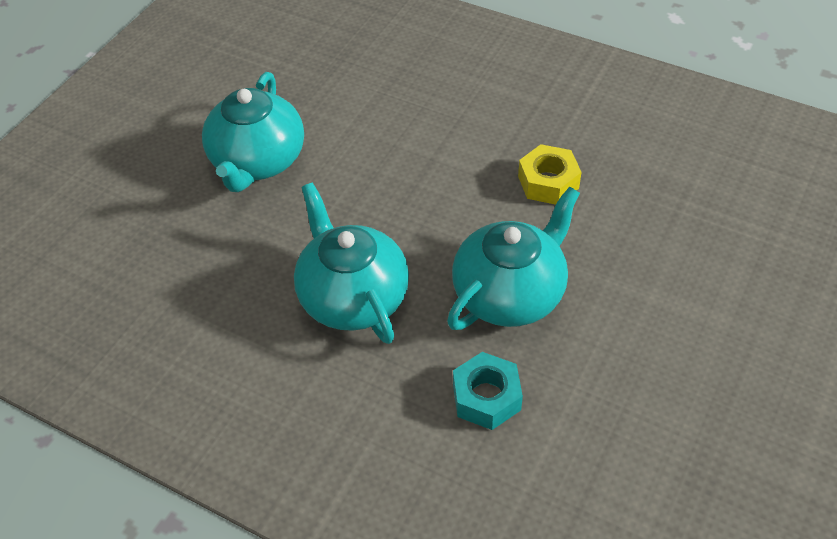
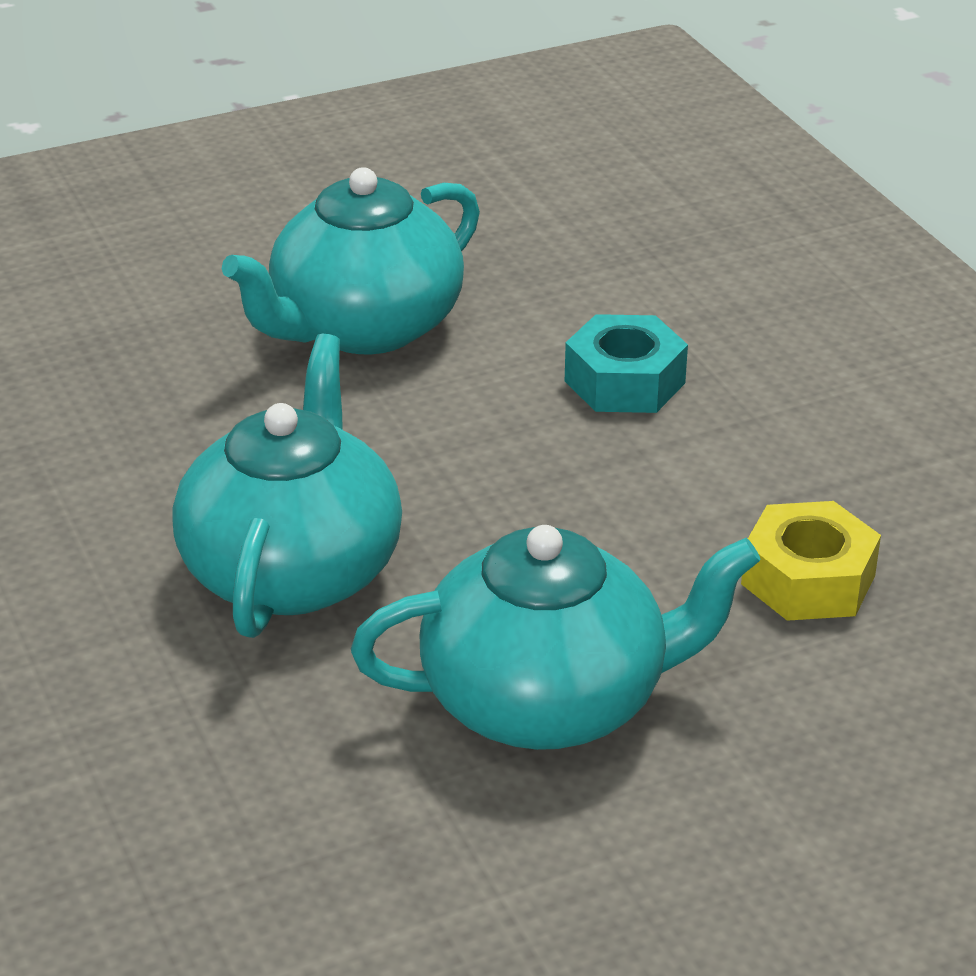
camera: 35 degrees right, 15 degrees down
(486, 397) = (335, 821): turquoise nut -> turquoise nut (624, 382)

